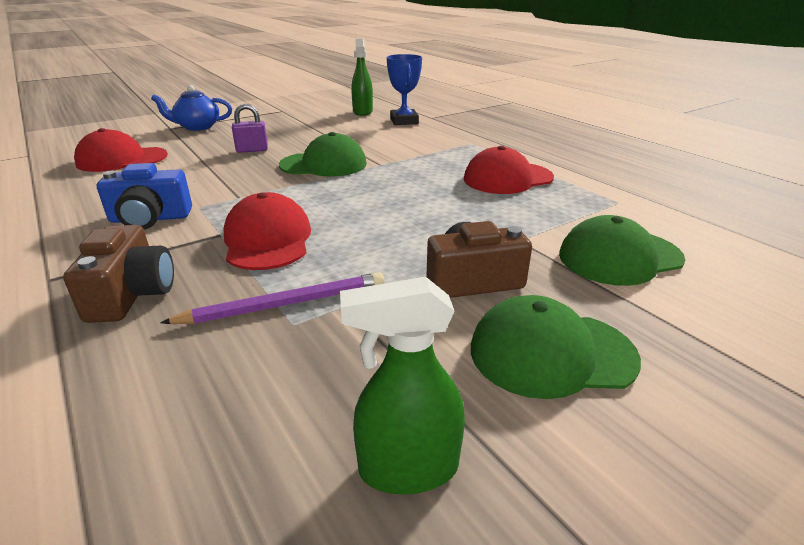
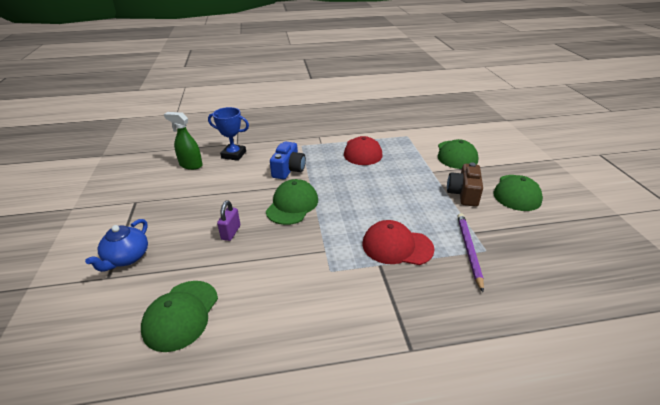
camera: 65 degrees left, 5 degrees up
(122, 159) = (181, 315): red cap -> green cap
(132, 294) = (443, 307): brown camera -> none
(150, 219) = (337, 297): blue camera -> blue camera (288, 169)
(408, 468) = (573, 239): green spray bottle -> none

